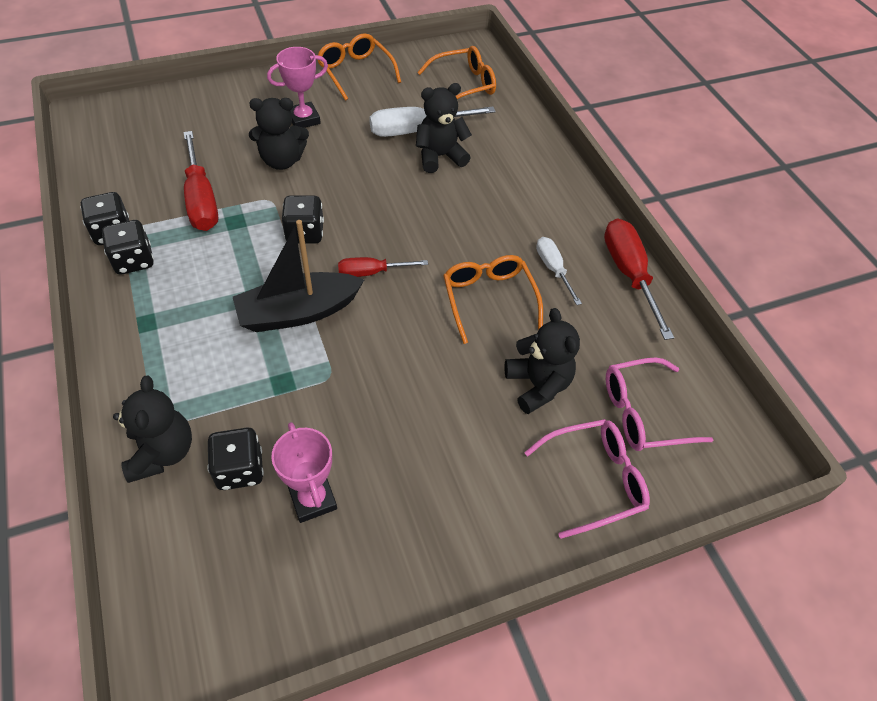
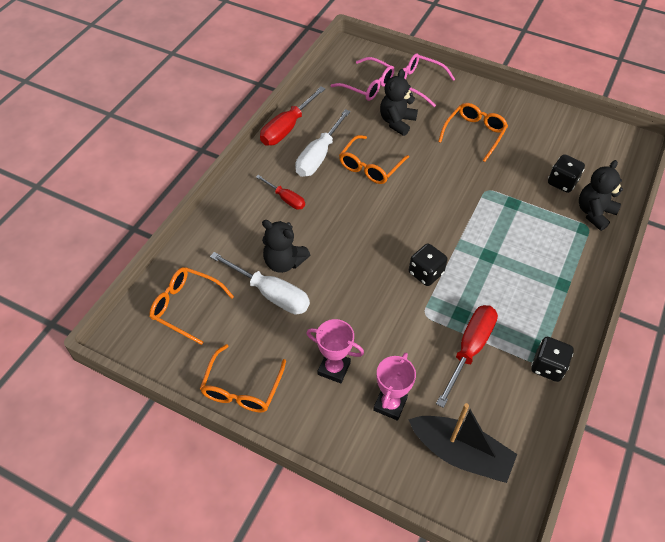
camera: 130 degrees left, 0 degrees up
(134, 261) = (546, 332): black dice -> none
(282, 160) = (387, 340): black teddy bear -> none
(298, 312) = (474, 230): black boat -> black boat (460, 453)
(312, 499) = (538, 152): pink trophy -> pink trophy (390, 404)
(372, 272) = (413, 222): red screwdriver -> red screwdriver (285, 199)
(427, 453) = (474, 134): none -> orange glasses
(553, 269) = (319, 156): white screwdriver -> white screwdriver, size x1.69

